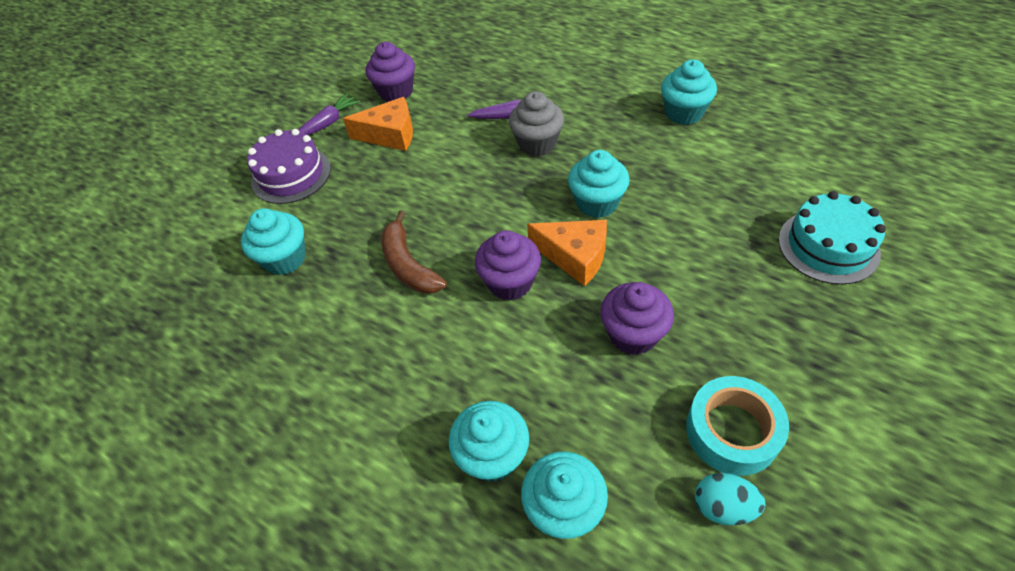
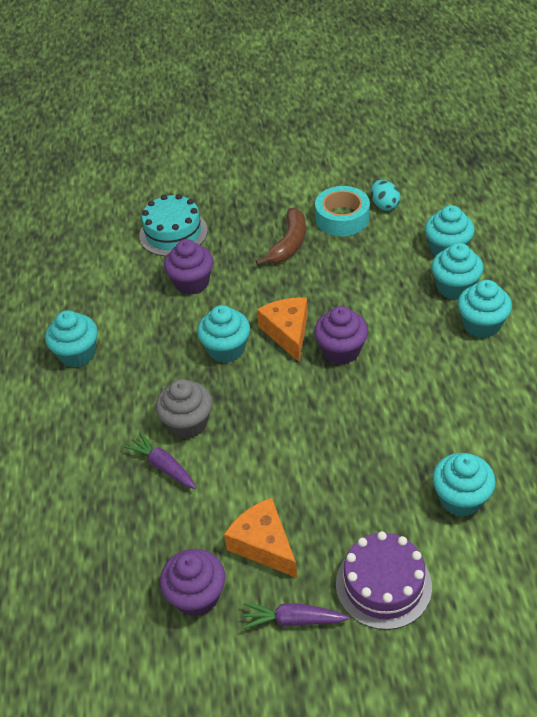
camera: 130 degrees left, 5 degrees down
(408, 265) = (384, 414): brown banana -> brown banana (288, 244)
(415, 431) = (481, 325): none -> turquoise cupcake
(633, 334) = (321, 277): purple cupcake -> purple cupcake (192, 283)

